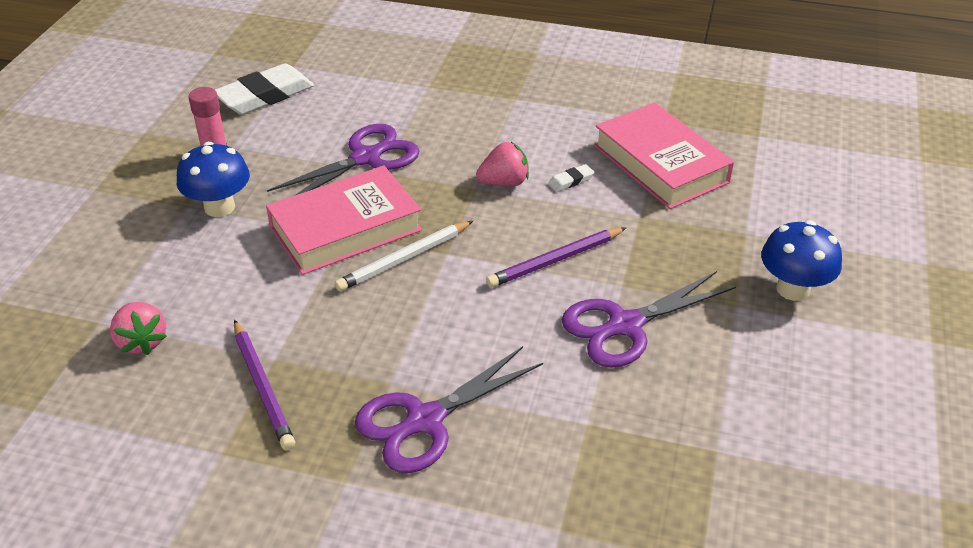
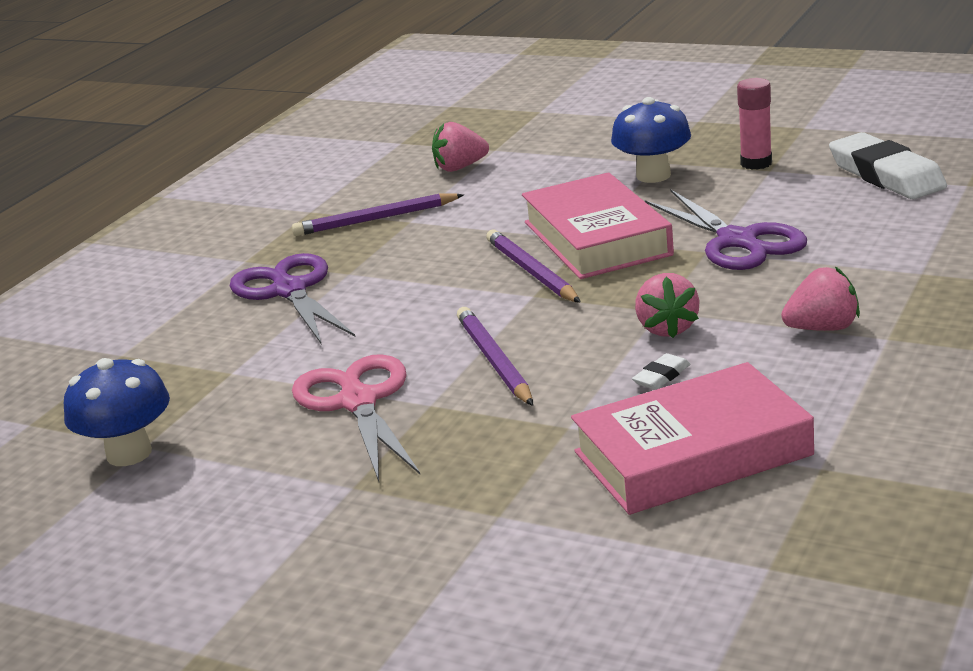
camera: 105 degrees right, 15 degrees down
(404, 259) = (531, 271): white pencil -> purple pencil
(504, 121) = (823, 328): none -> pink strawberry
(571, 181) = (661, 376): white eraser -> white eraser turned 60 degrees clockwise
(624, 326) = (358, 401): purple scissors -> pink scissors
(793, 289) = (361, 539): blue mushroom -> blue mushroom (129, 453)

